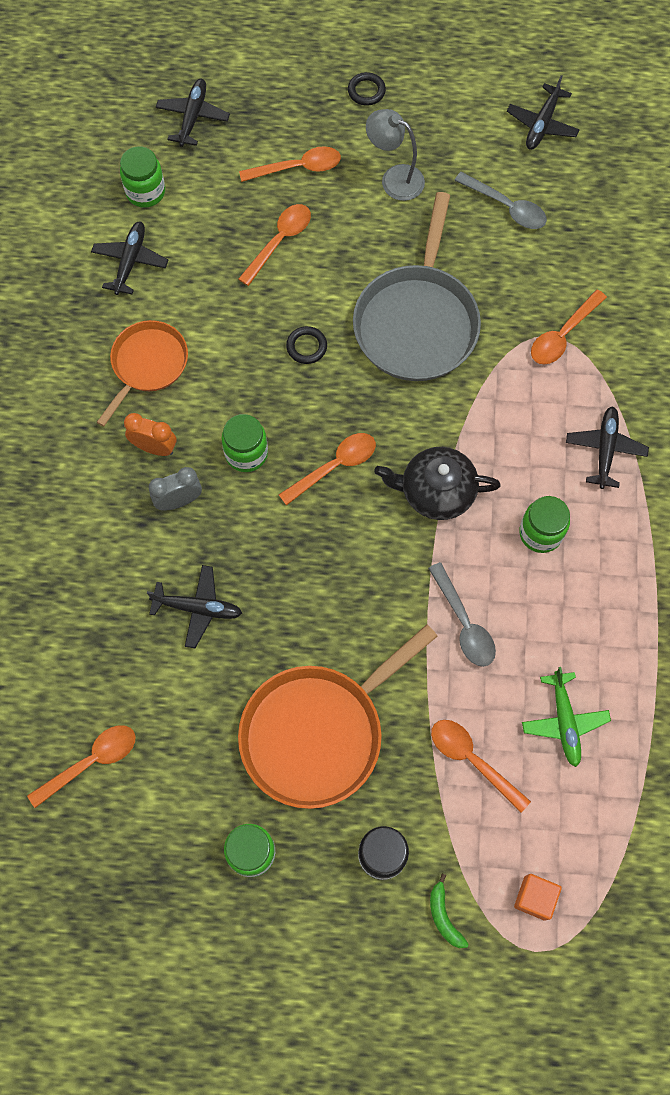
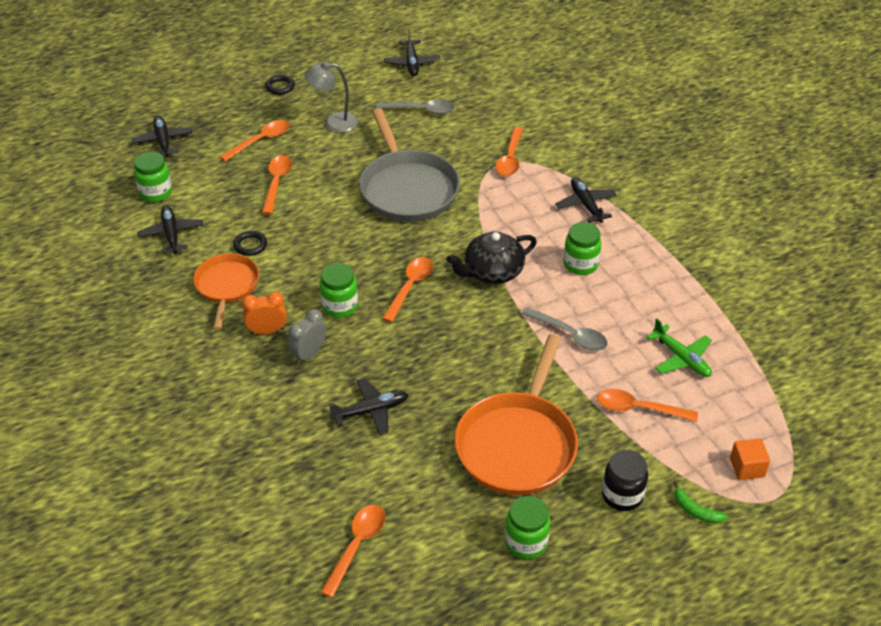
camera: 30 degrees left, 25 degrees down
(306, 347) = (339, 231): black ring -> black ring (250, 245)

